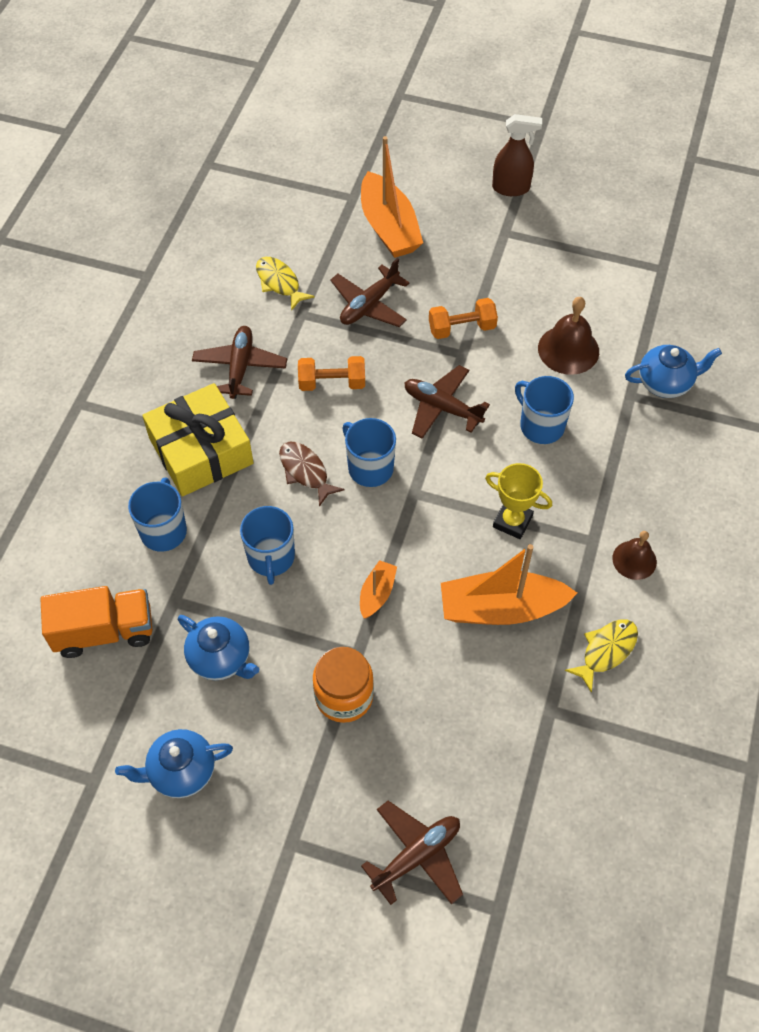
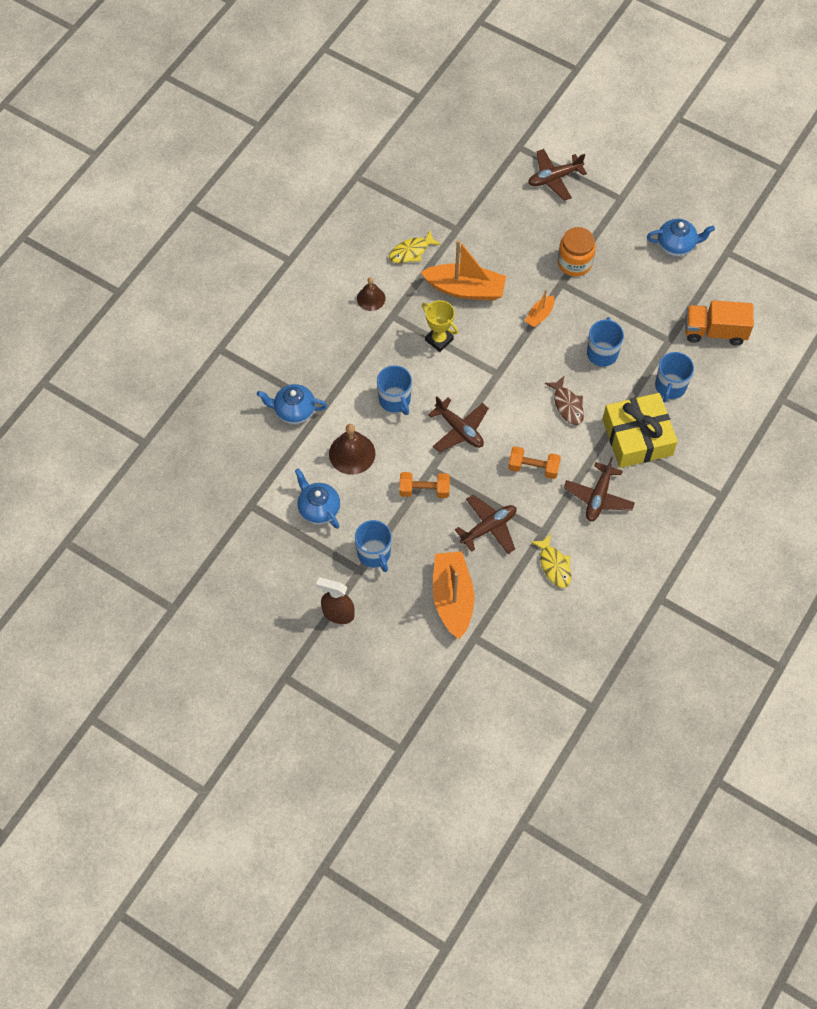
camera: 165 degrees left, 5 degrees up
(221, 658) = (644, 299): blue teapot -> blue teapot (318, 508)
(369, 467) = (522, 398): blue mug -> blue mug (374, 553)

